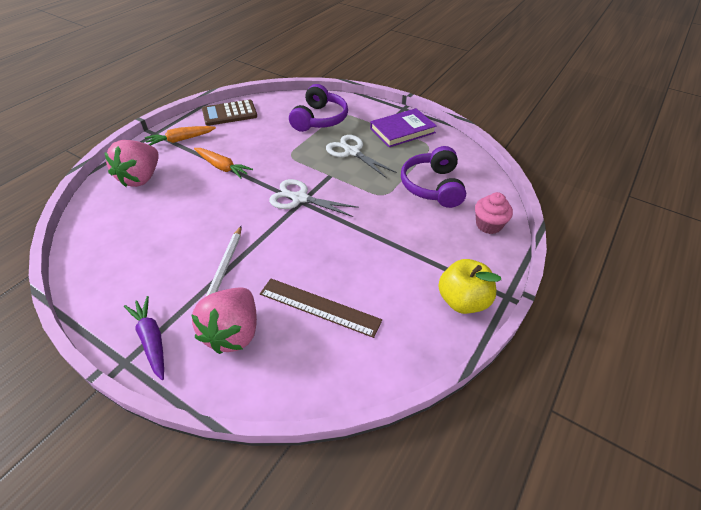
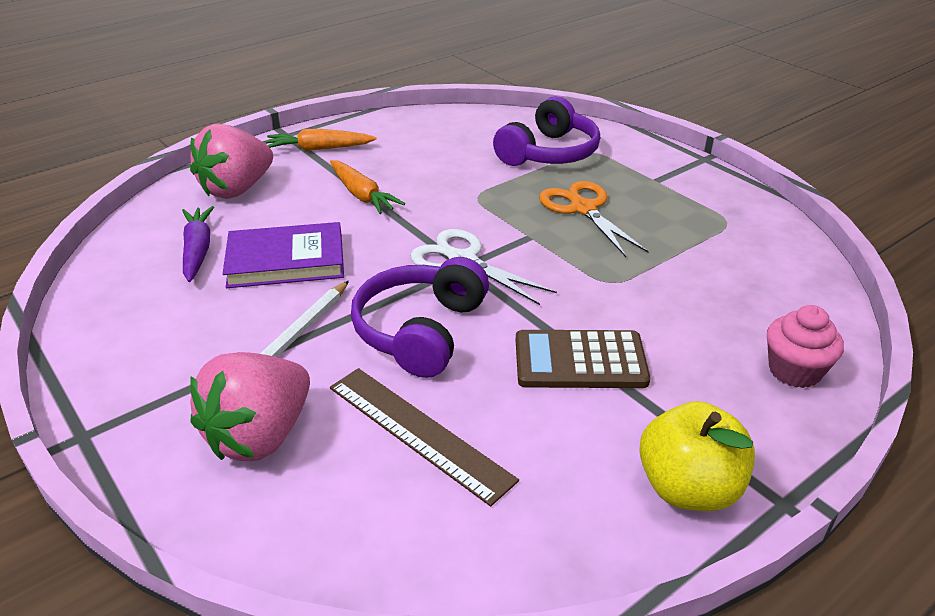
camera: 20 degrees right, 10 degrees down
(151, 340) = (135, 414): purple carrot -> purple carrot (198, 250)
(229, 113) = (409, 125): brown calculator -> brown calculator (580, 360)
(352, 152) = (583, 209): white scissors -> orange scissors
(402, 130) = (688, 191): purple book -> purple book (286, 261)
(432, 186) = (708, 286): purple headphones -> purple headphones (420, 331)

